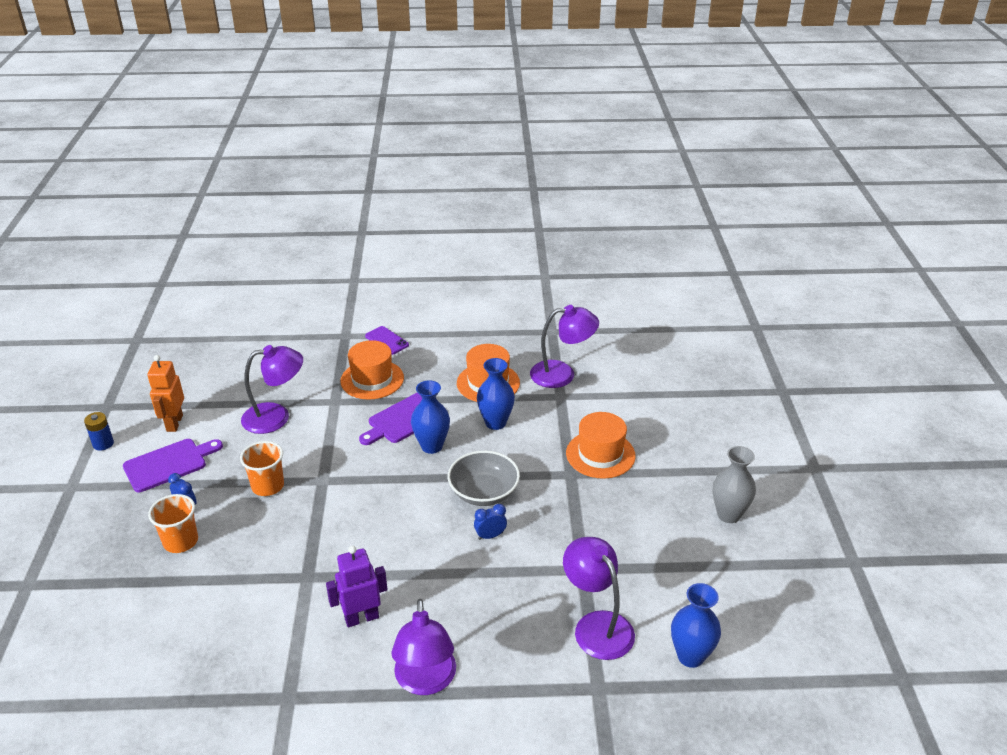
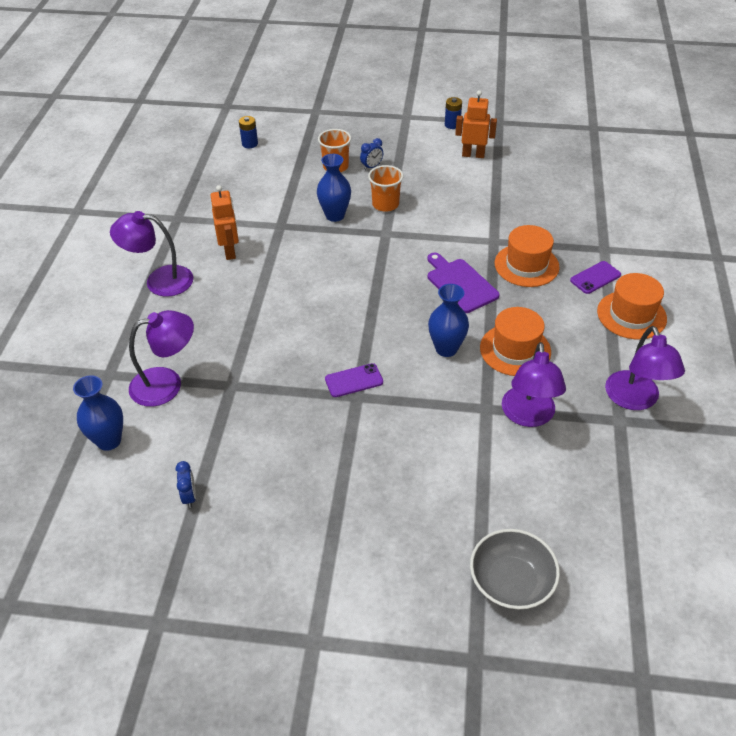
camera: 100 degrees right, 10 degrees up
(103, 649) = (250, 144): none -> blue battery
(169, 464) = (422, 156): purple cutting board -> none
(276, 417) = (474, 207): purple lamp -> purple lamp (635, 400)
(361, 618) = (230, 251): purple robot -> orange robot
(432, 446) = (418, 300): blue vase -> blue vase (335, 215)
(484, 492) = (346, 330): grey bowl -> grey bowl (511, 582)
(490, 536) = (290, 329): blue clock -> blue clock (189, 496)
(551, 478) = (354, 380): none -> purple phone
(600, 454) = (381, 426): orange hat -> orange hat (631, 315)
(728, 514) = (262, 520): grey vase -> none

